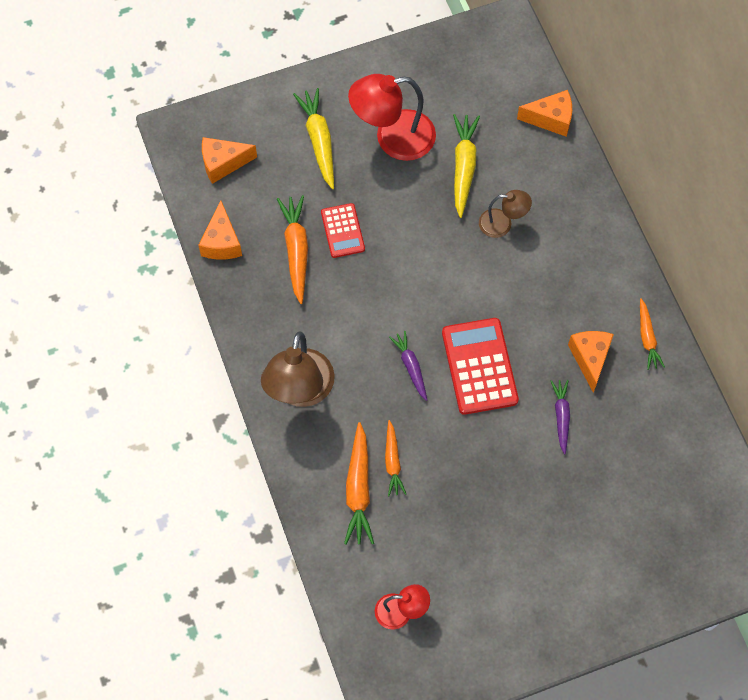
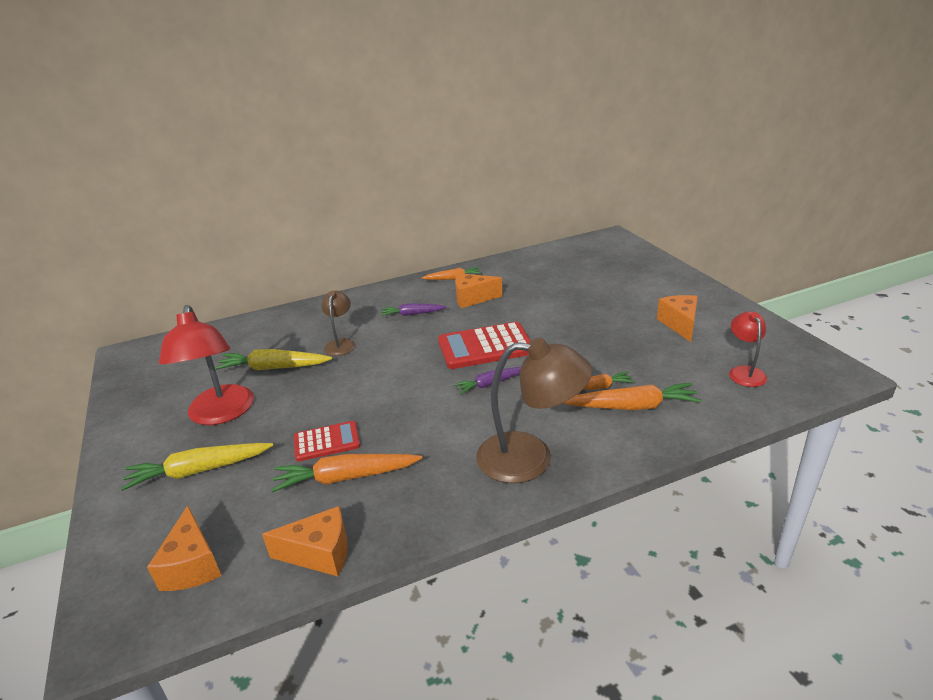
camera: 90 degrees left, 35 degrees down
(551, 119) = (241, 326): orange cheese -> orange cheese (680, 324)
(561, 416) = (526, 307): purple carrot -> purple carrot (412, 314)

